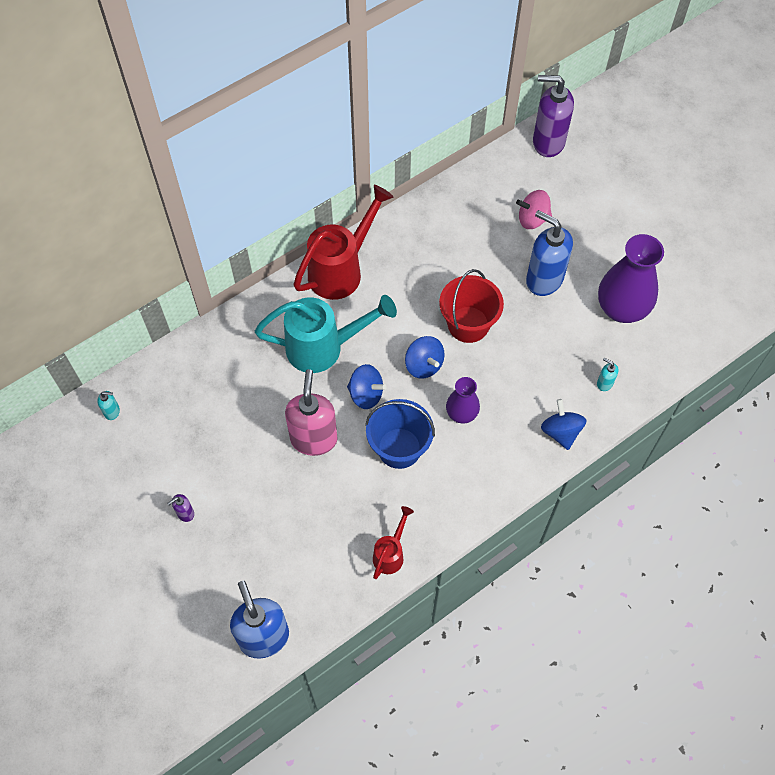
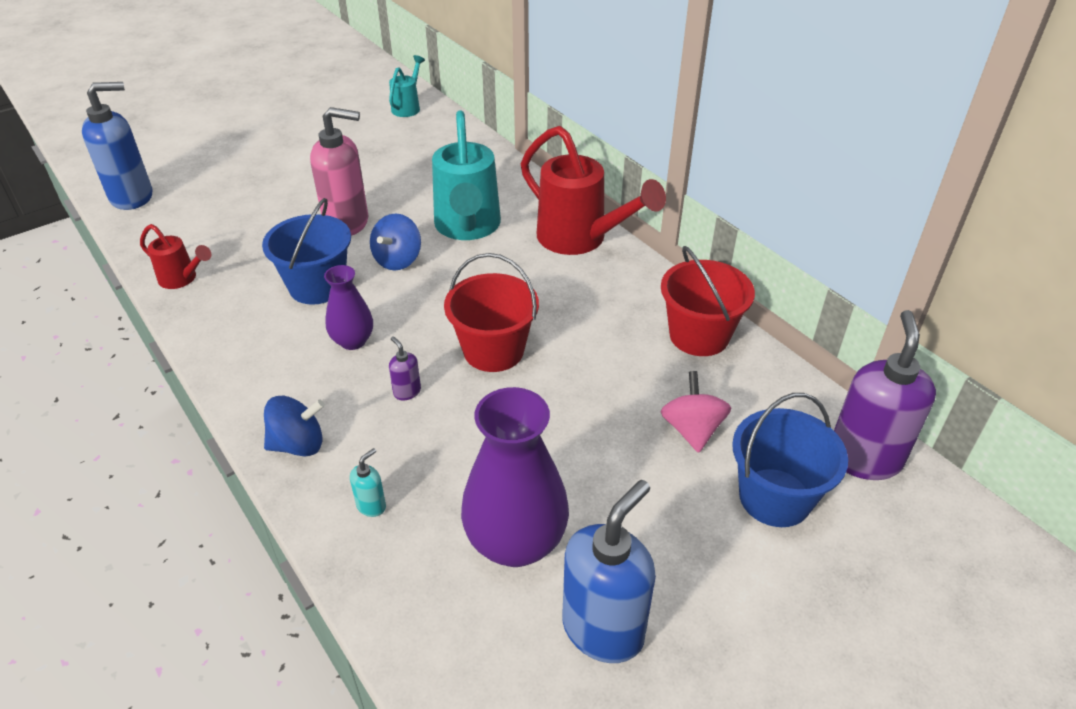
camera: 90 degrees right, 20 degrees down
(112, 412) = (408, 107): turquoise soap dispenser -> turquoise watering can
(185, 513) = (286, 149): purple soap dispenser -> purple soap dispenser (407, 392)
(424, 365) = (433, 307): blue spinning top -> none
(449, 206) = (699, 335): none -> red bucket
(544, 279) = (573, 438): blue soap dispenser -> blue soap dispenser (603, 629)
(579, 187) = (775, 497): none -> blue bucket

